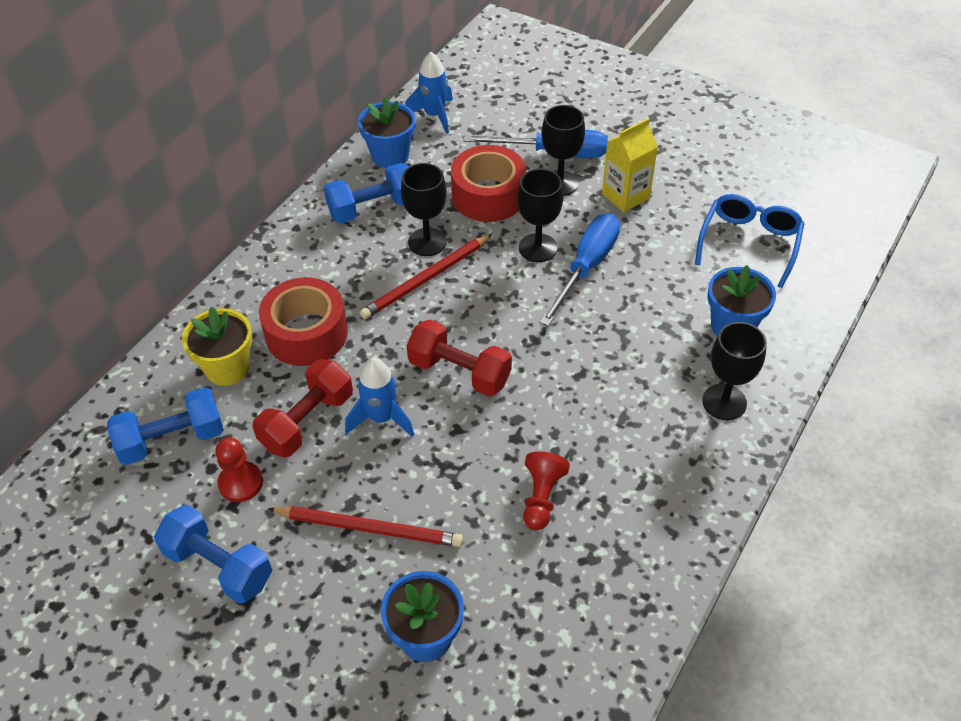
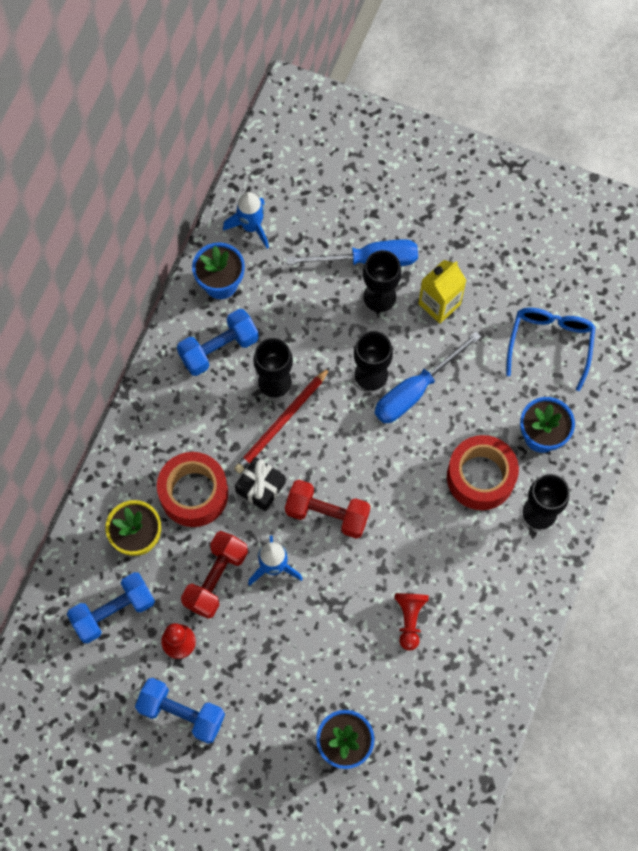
camera: 10 degrees left, 20 degrees up
(369, 528) = (286, 665): red pencil -> none
(386, 336) = (260, 487): none -> black gift
(488, 196) = (318, 320): red tape -> red tape (480, 477)
(586, 267) = (415, 390): blue screwdriver -> blue screwdriver turned 150 degrees counterclockwise

